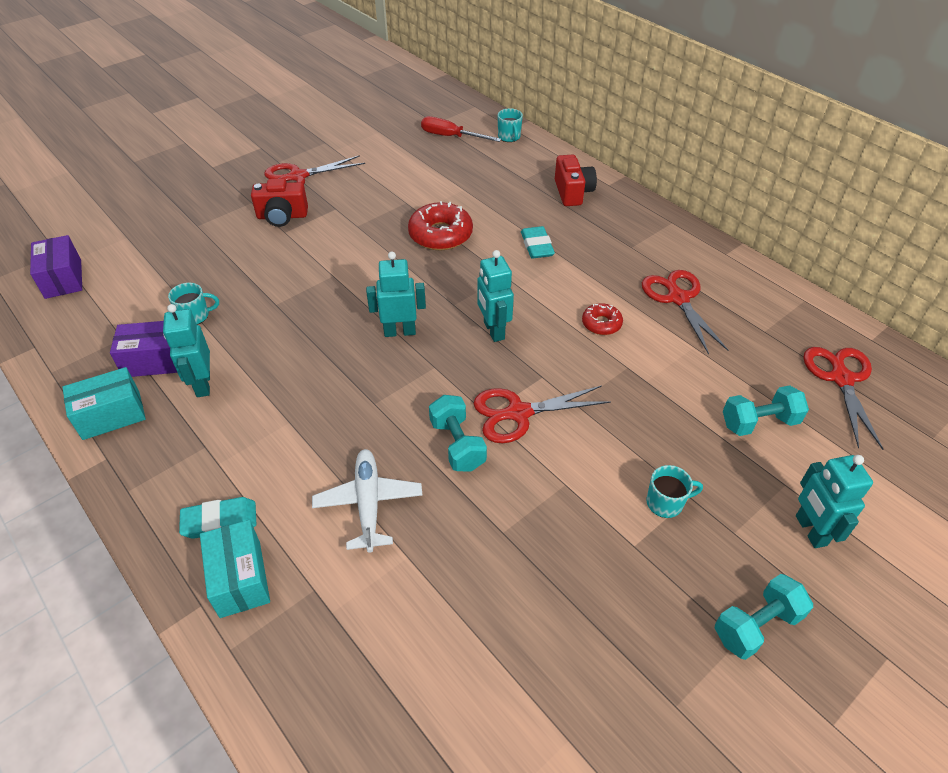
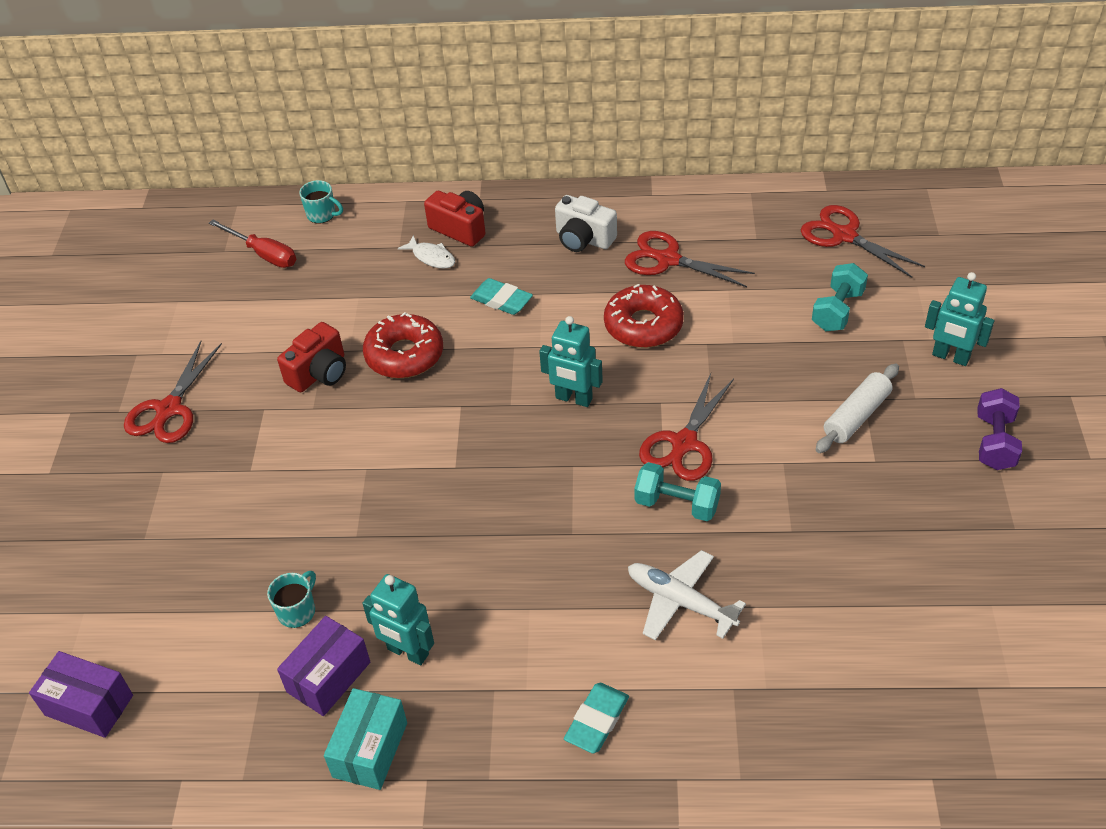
camera: 45 degrees left, 0 degrees up
(240, 578) = (675, 736): turquoise box -> none
(282, 216) = (222, 458): red camera -> red camera (319, 373)
(399, 331) = (502, 463): turquoise robot -> none
(451, 137) = (263, 254): red screwdriver -> red screwdriver turned 120 degrees counterclockwise
(533, 196) = (431, 257): none -> white fish
(601, 324) = (643, 325): red donut -> red donut, size x1.80
(639, 248) = (583, 239): none -> white camera
(666, 503) = (856, 416): turquoise mug -> white rolling pin
(756, 626) = (994, 442): turquoise dumbbell -> purple dumbbell

